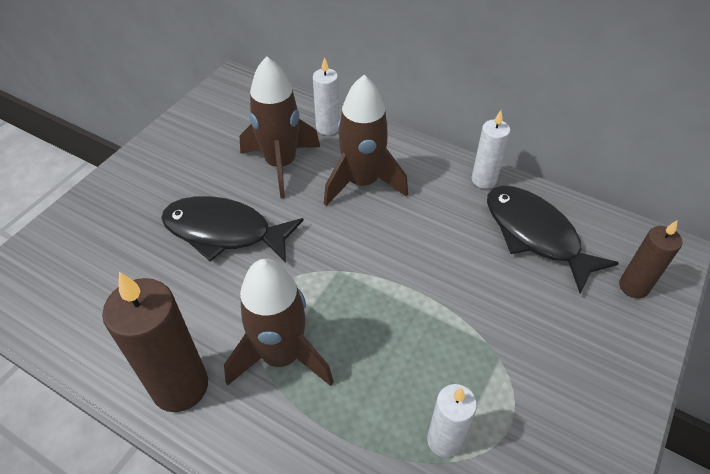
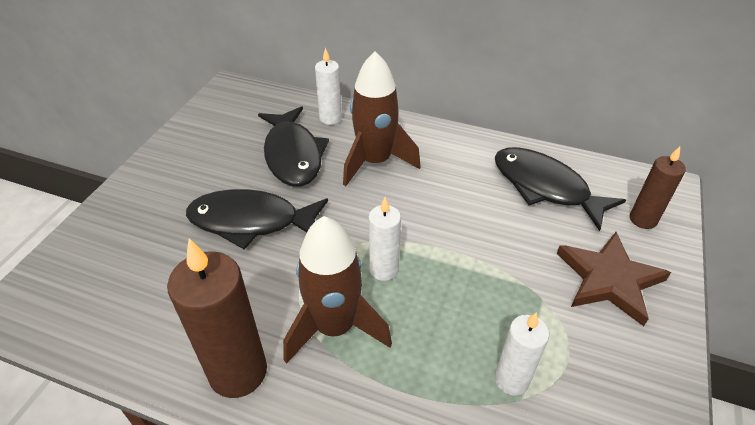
camera: 10 degrees left, 5 degrees down
(281, 164) = (293, 155): brown rocket -> black fish
(484, 180) = (486, 146): white candle -> white candle (384, 269)
(577, 349) = (609, 279): none -> brown star

